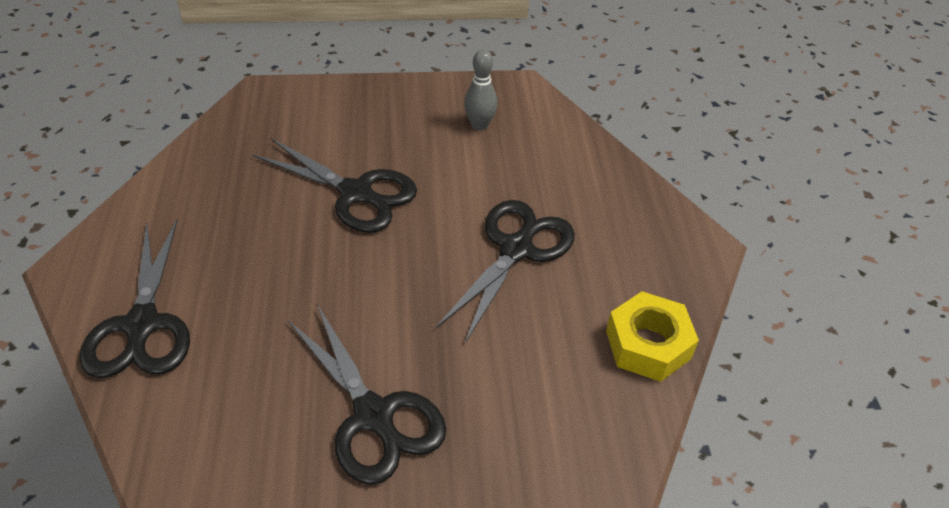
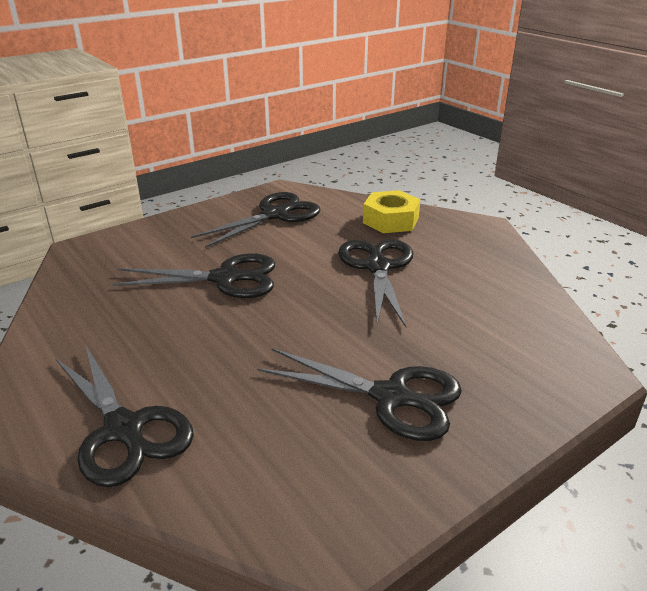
camera: 30 degrees left, 15 degrees down
(479, 125) = (275, 215): grey bowling pin -> black scissors
(648, 344) = (516, 282): yellow nut -> yellow nut (391, 220)

